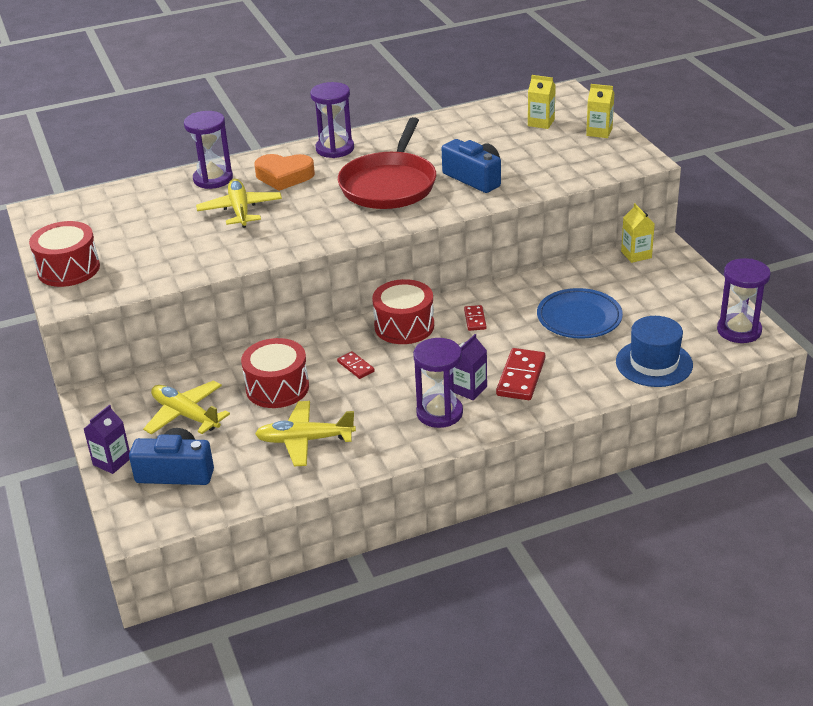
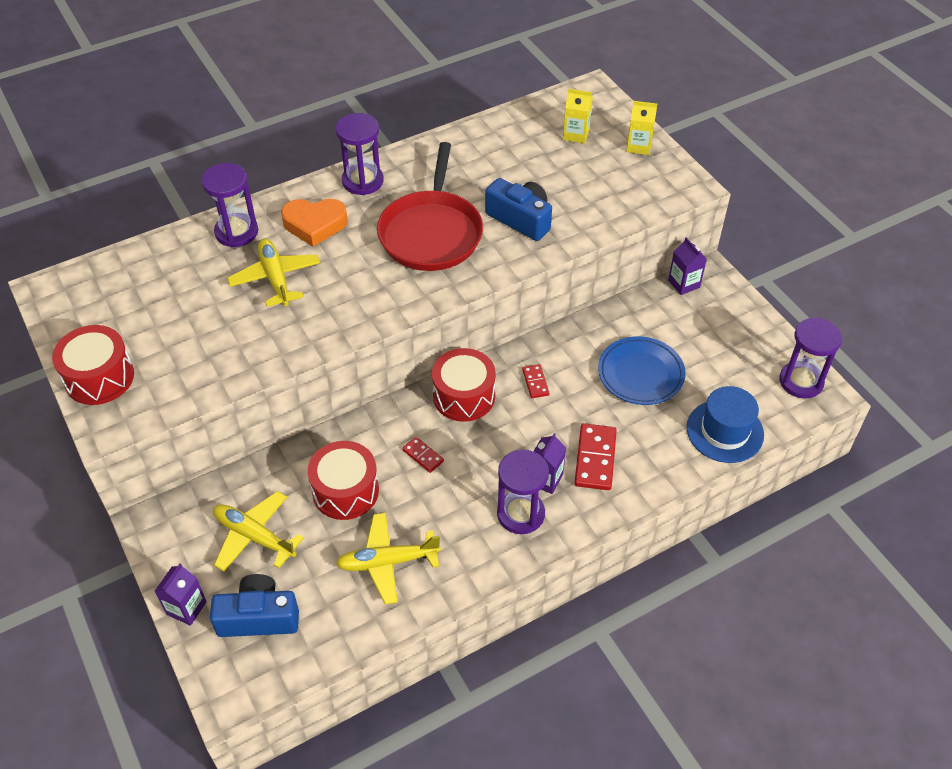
camera: 10 degrees left, 15 degrees up
(636, 254) = (684, 284): yellow carton -> purple carton

